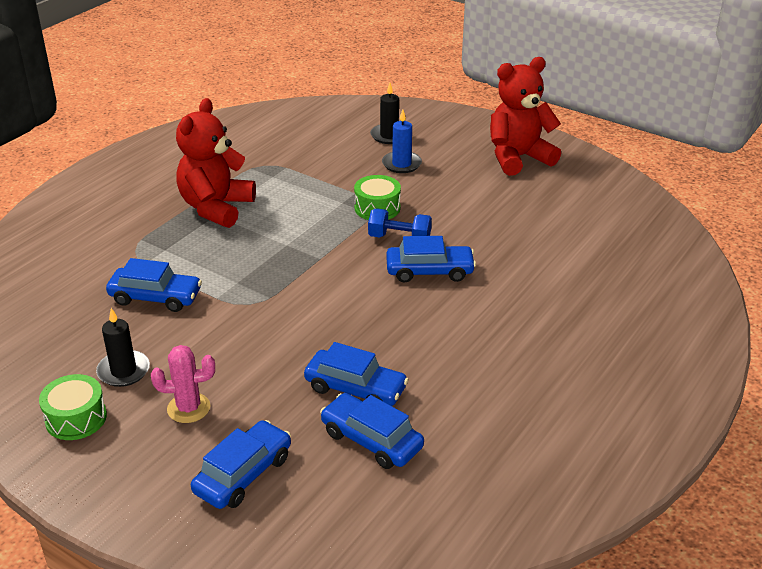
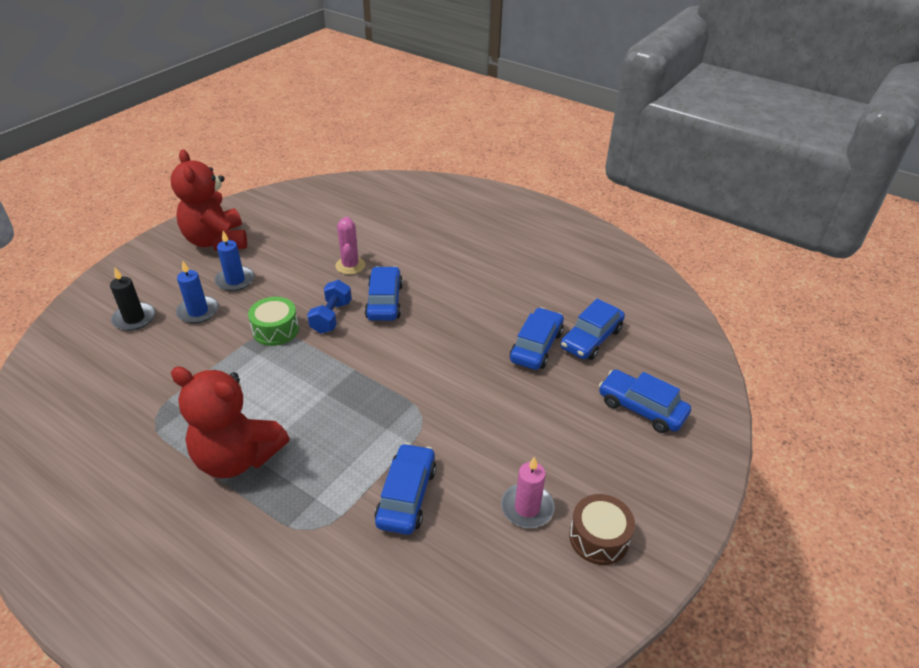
camera: 90 degrees left, 5 degrees up
(76, 418) = (599, 537): green drum -> brown drum
(123, 371) = (527, 508): black candle -> pink candle
(188, 408) = (572, 450): pink cactus -> pink cactus (350, 265)
(452, 177) = (235, 280): none -> blue candle

